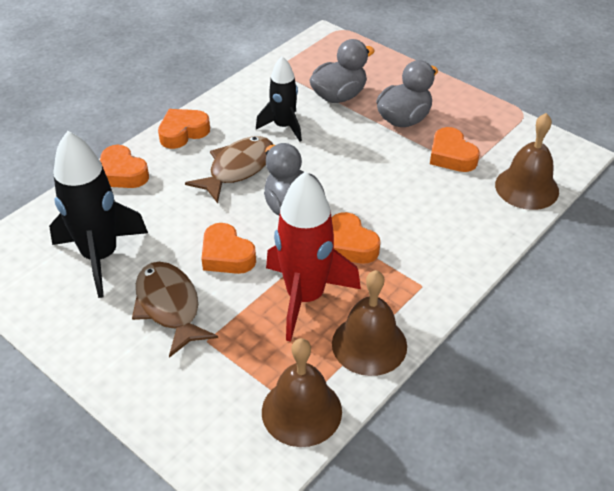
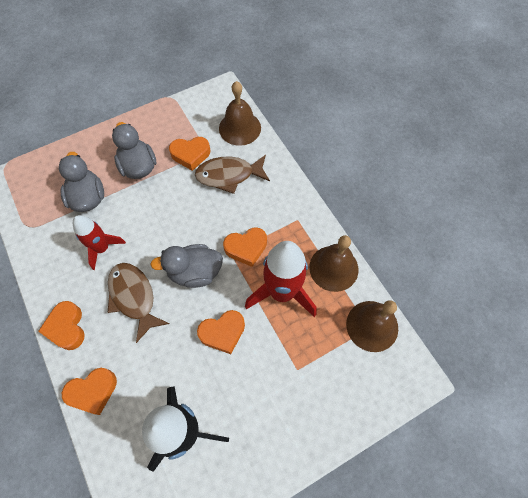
camera: 70 degrees left, 20 degrees up
(169, 307) = (257, 388): brown fish -> brown fish (229, 175)
(283, 126) = (102, 248): black rocket -> red rocket

